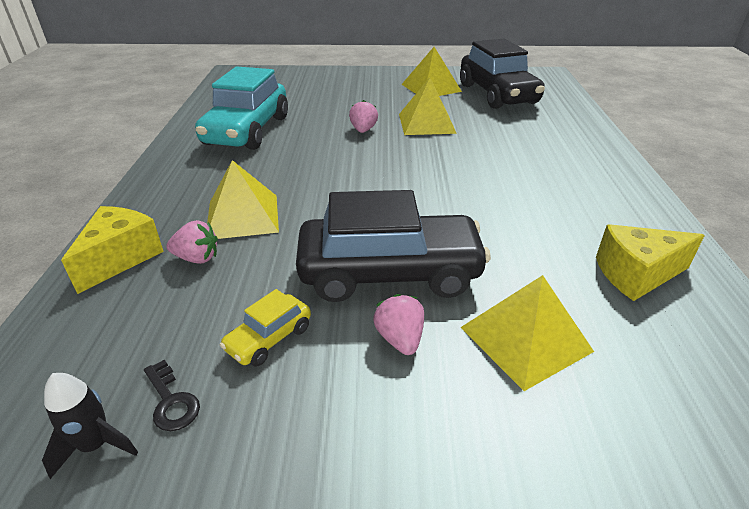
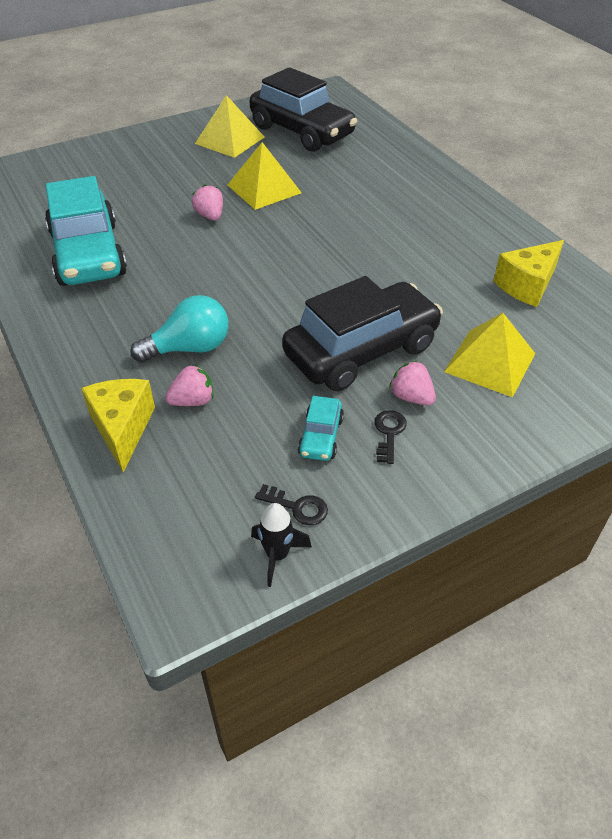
camera: 30 degrees left, 10 degrees up
(242, 216) = (189, 348): yellow pyramid -> turquoise light bulb
(269, 338) = (321, 436): yellow car -> turquoise car
(340, 367) = (389, 433): none -> black key

